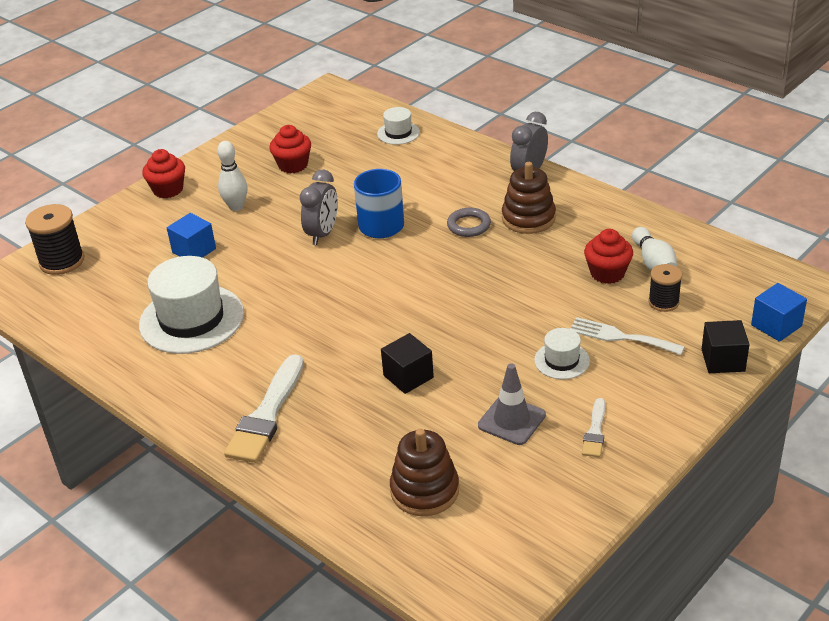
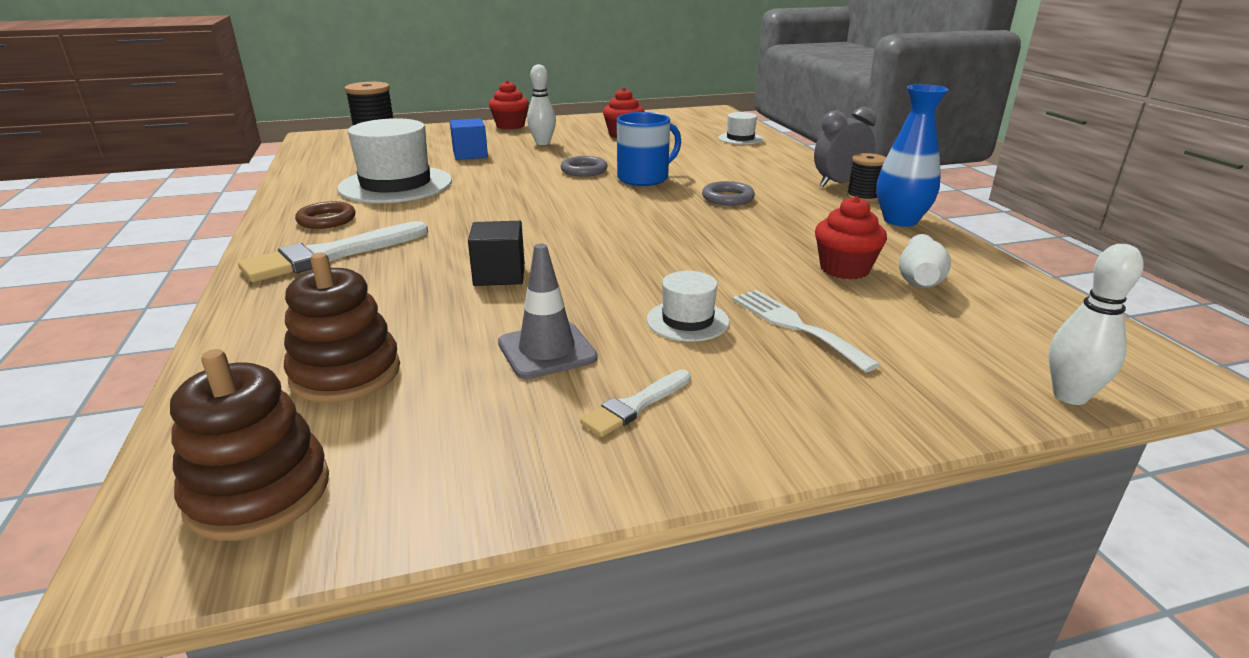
camera: 30 degrees right, 10 degrees down
(202, 383) = (326, 220): none -> brown ring
(322, 234) = (584, 170): grey clock -> grey ring
(528, 218) = (799, 209): brown stacking toy -> brown stacking toy (259, 492)
(602, 204) = (900, 220): none -> blue vase
(663, 302) = (896, 314): black spool -> black spool (863, 197)
(723, 360) = (932, 403): black cube -> none
(776, 325) = (1070, 396): blue cube -> white bowling pin

